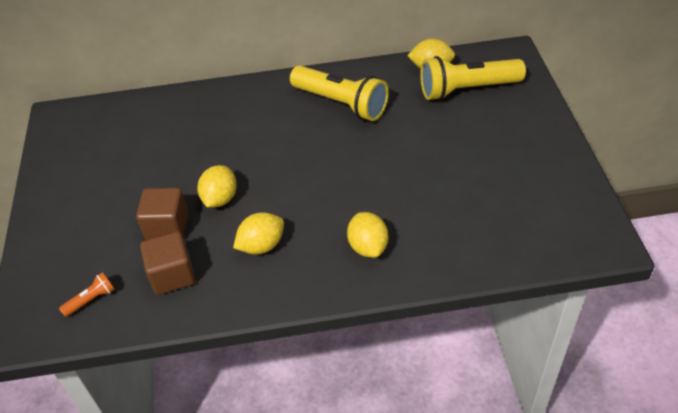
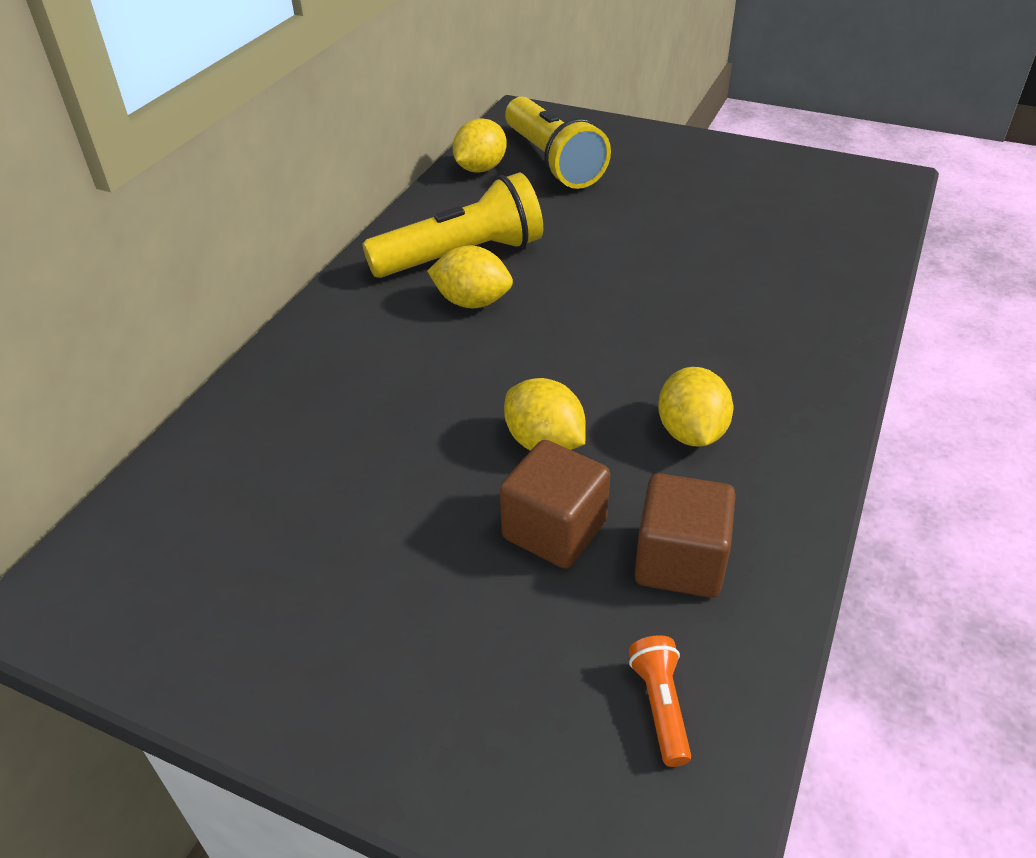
camera: 60 degrees left, 5 degrees down
(368, 247) = (771, 335): yellow lemon -> yellow lemon (472, 302)
(467, 90) = (553, 162): yellow flashlight -> yellow flashlight turned 45 degrees counterclockwise

